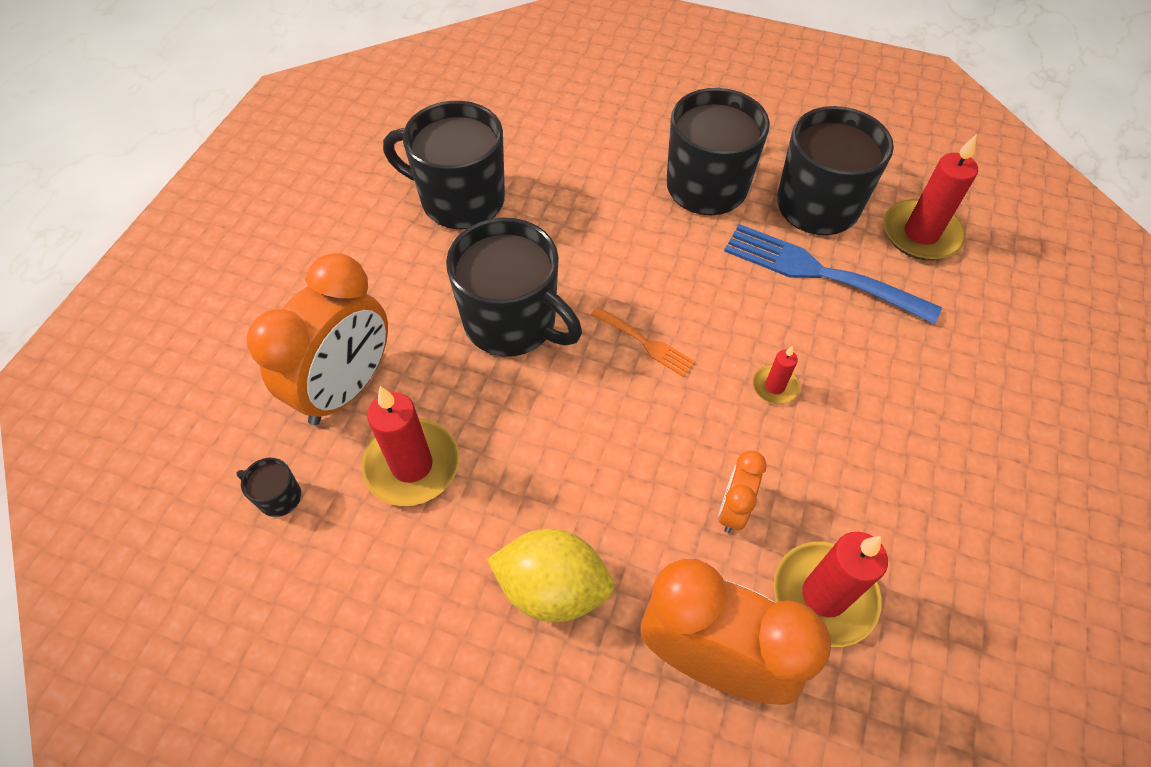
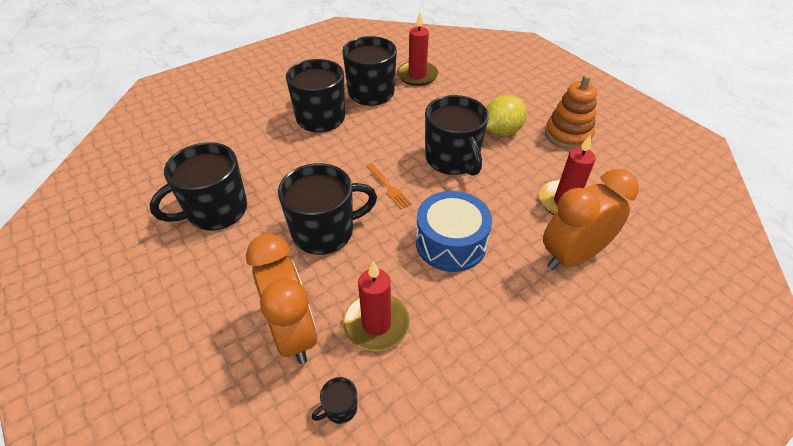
camera: 55 degrees left, 10 degrees down
(552, 588) = (498, 297): yellow lemon -> yellow lemon (501, 131)
(605, 475) = (450, 243): none -> blue drum
(645, 343) = (389, 188): orange fork -> orange fork turned 75 degrees clockwise
(733, 509) = (504, 207): orange clock -> none
(774, 386) = (452, 159): red candle -> black mug
(820, 273) = (407, 112): blue fork -> none
(1002, 524) = (568, 135): none -> orange stacking toy

